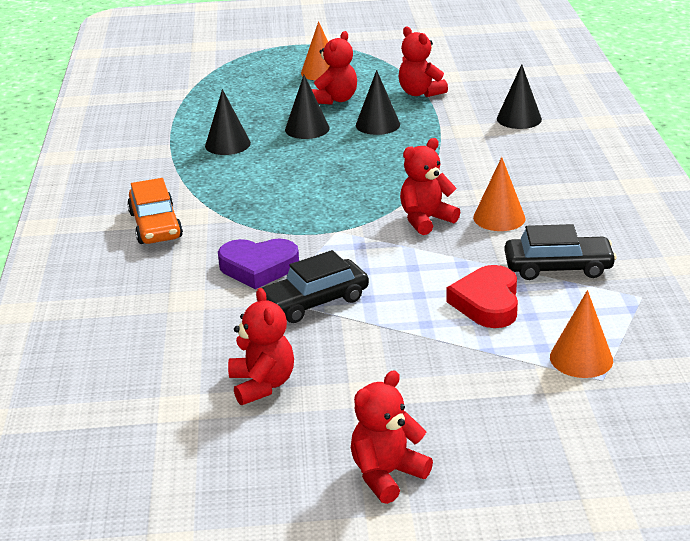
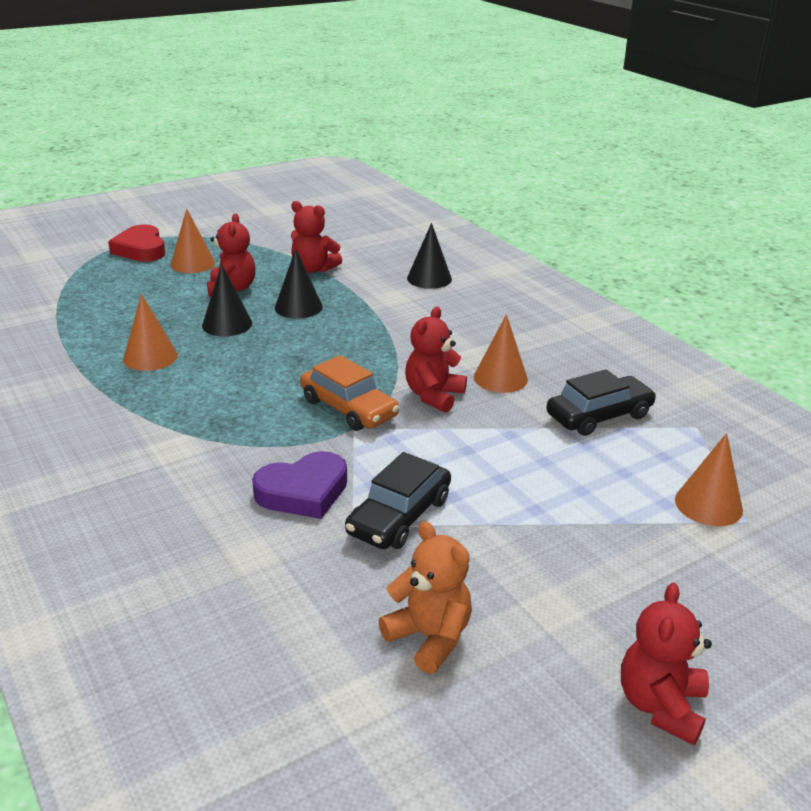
camera: 30 degrees left, 0 degrees up
(155, 225) = (137, 470): orange car -> orange car (349, 408)
(227, 144) = (150, 357): black cone -> orange cone
(262, 385) = (429, 637): red teddy bear -> orange teddy bear
(487, 303) = (571, 469): red heart -> red heart (141, 249)

